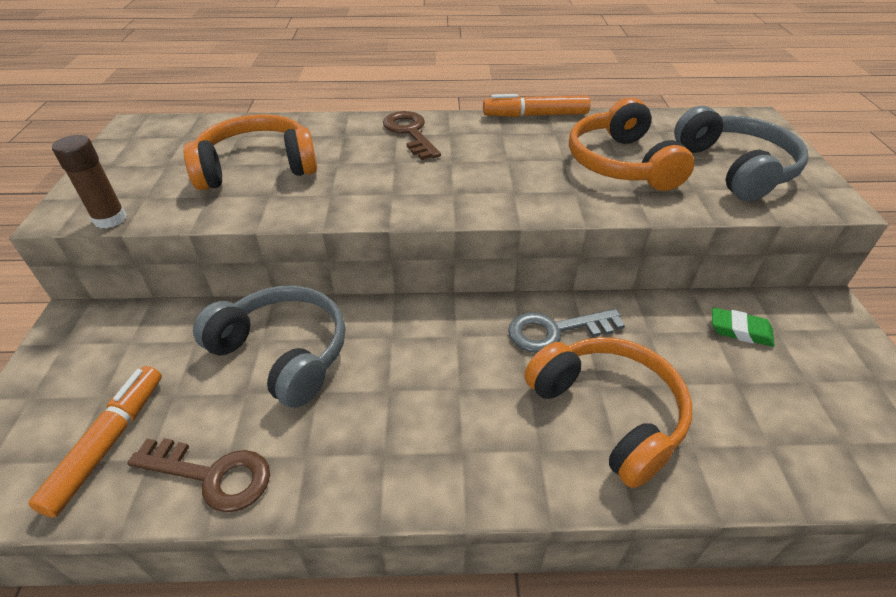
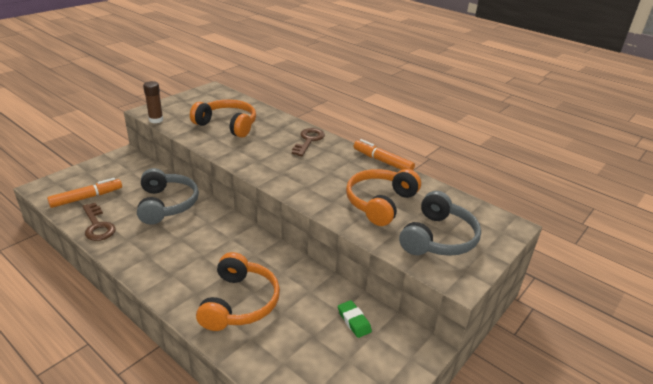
camera: 40 degrees right, 10 degrees down
(555, 331) = (271, 263): grey key -> none

